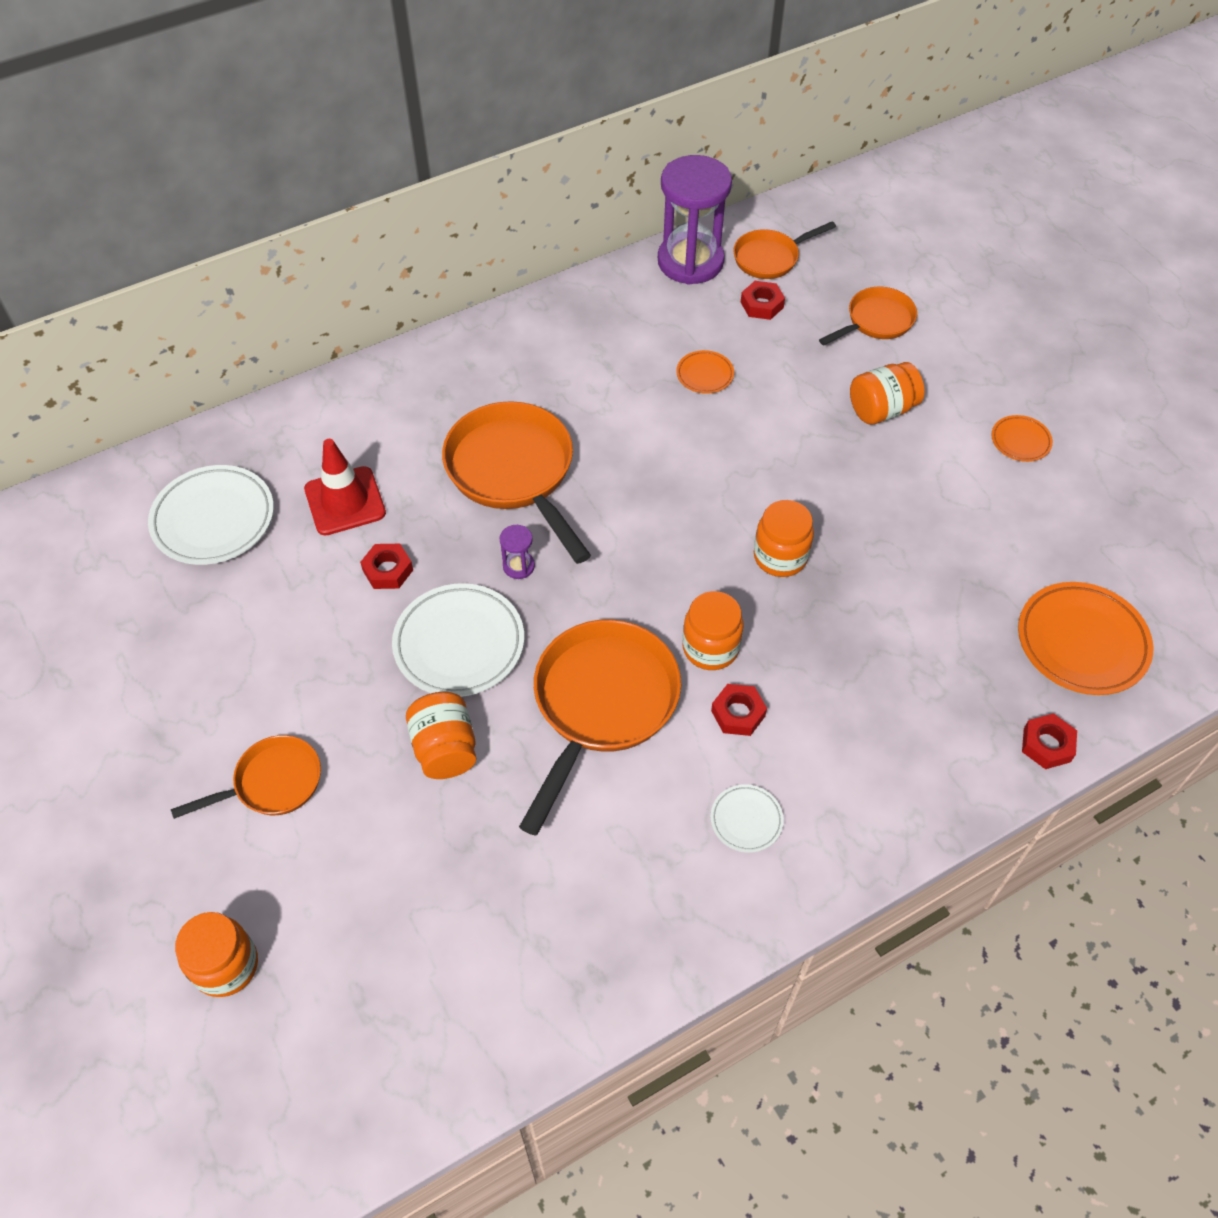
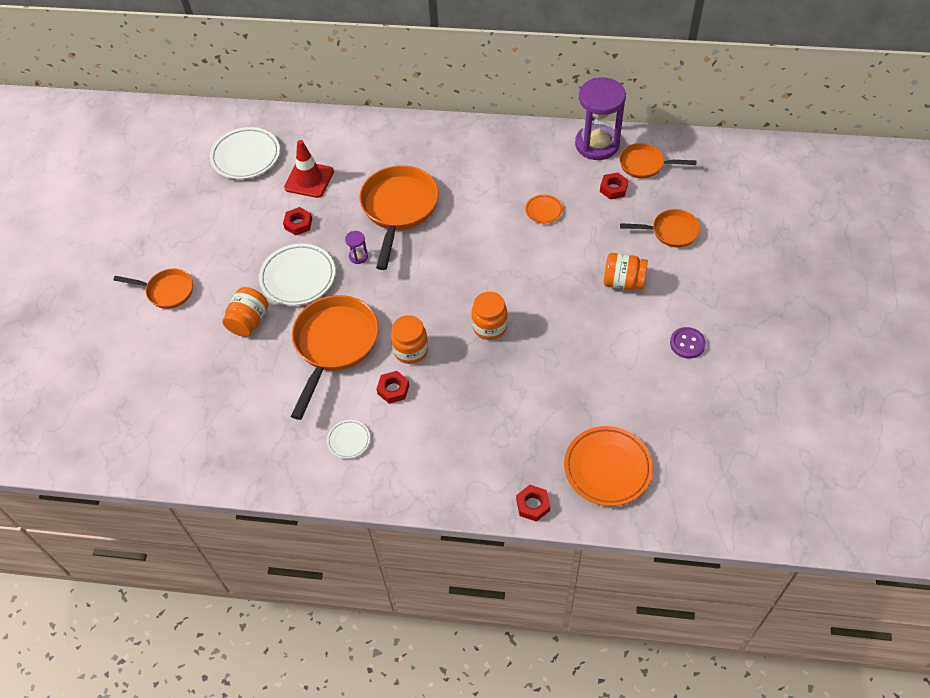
camera: 40 degrees right, 0 degrees up
(226, 965) = (85, 356): orange jar -> none
(601, 705) = (334, 345): orange pan -> orange pan turned 45 degrees counterclockwise
(1020, 441) = (687, 343): orange plate -> purple button

